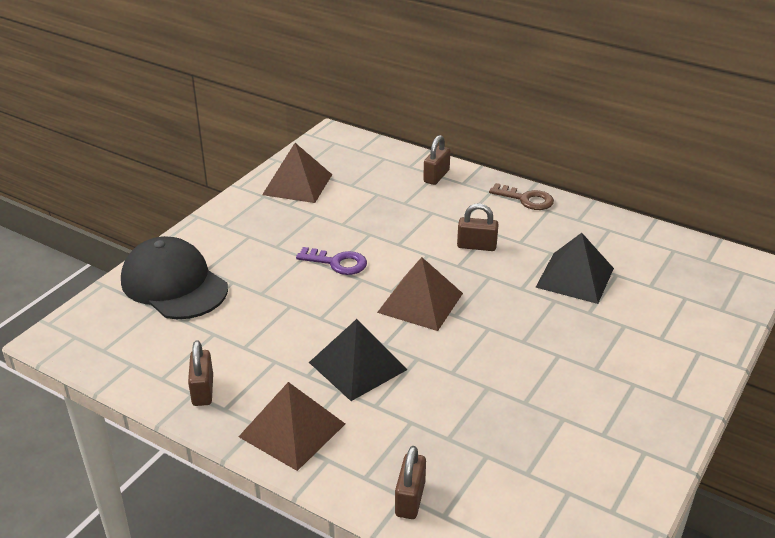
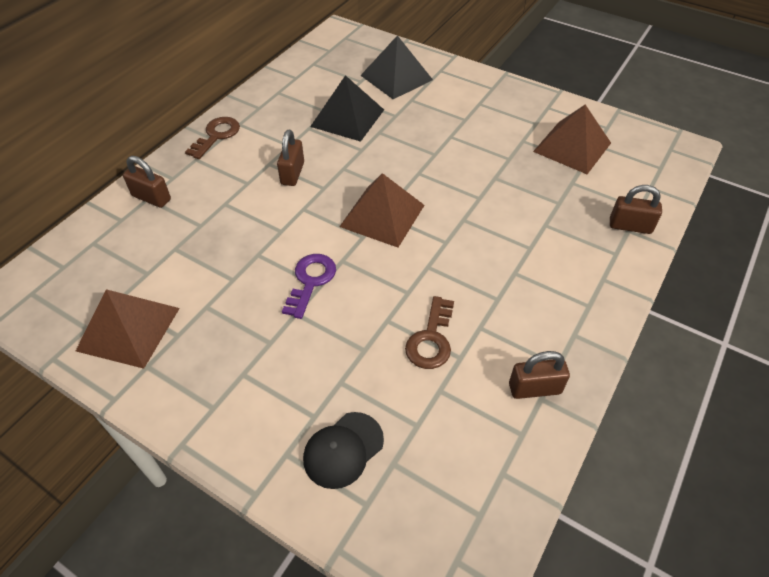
camera: 90 degrees left, 15 degrees up
(174, 284) = (343, 450): black cap -> black cap, size x0.54
(266, 330) = (431, 339): none -> brown key
(292, 430) = (574, 306): brown pyramid -> brown pyramid (572, 147)
(358, 366) = (479, 260): black pyramid -> black pyramid (396, 77)

